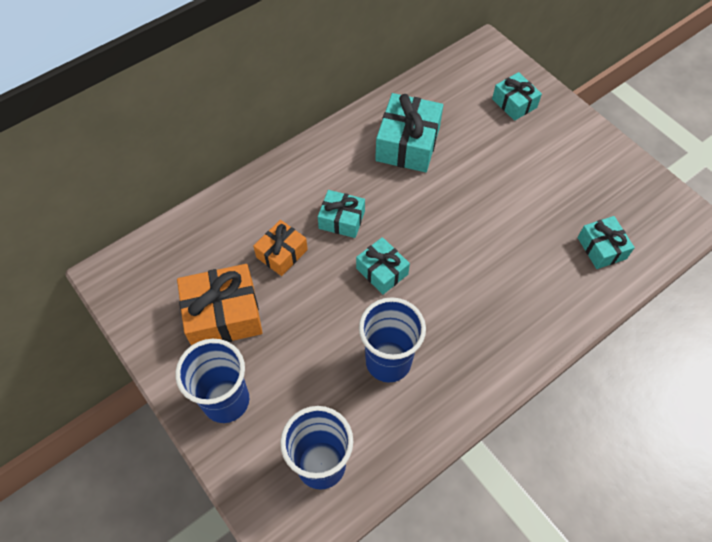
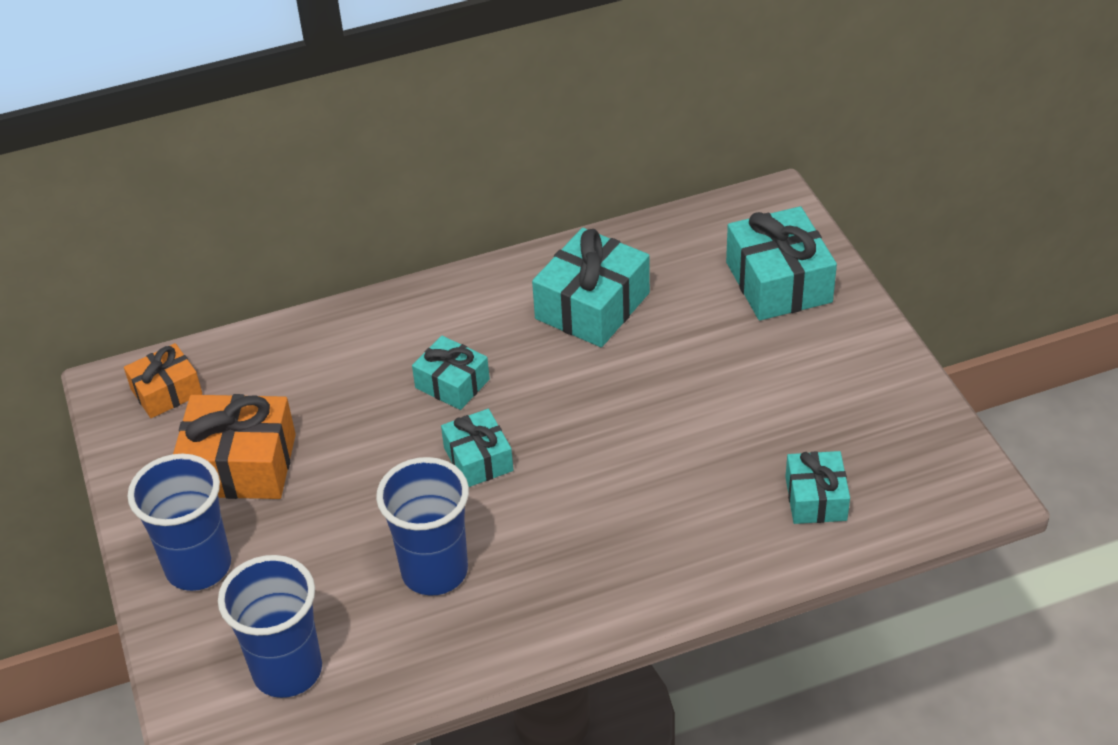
camera: 20 degrees right, 15 degrees down
(282, 253) = (351, 408): orange gift -> orange gift (166, 391)
(514, 103) = (778, 282): turquoise gift -> turquoise gift, size x1.66

